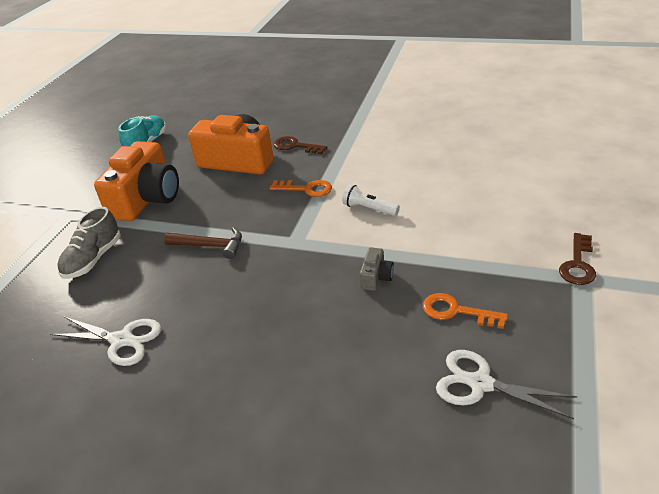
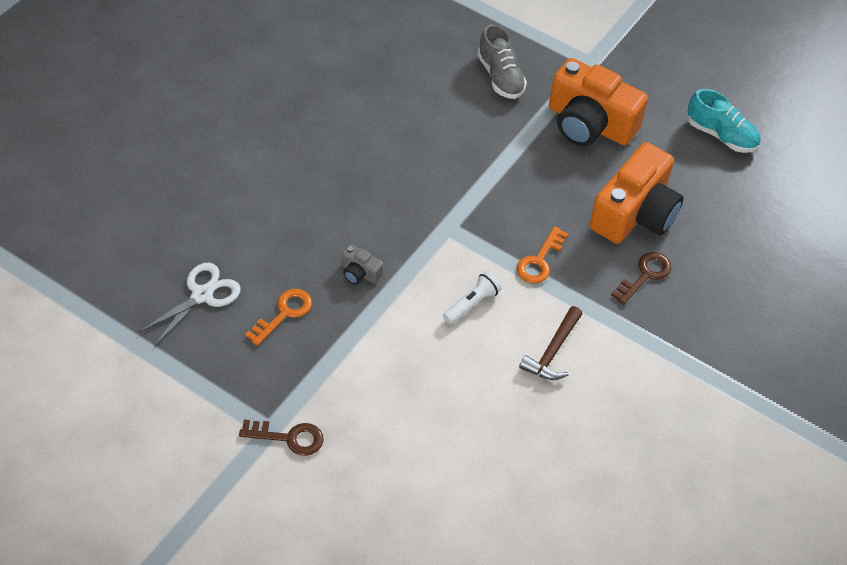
camera: 100 degrees right, 15 degrees up
(93, 259) = (500, 77): grey shoe -> grey shoe turned 150 degrees counterclockwise
(122, 340) = (377, 89): white scissors -> none
(210, 246) = (476, 162): brown hammer -> brown hammer (553, 352)
(578, 264) = (289, 438): brown key -> brown key turned 150 degrees clockwise

